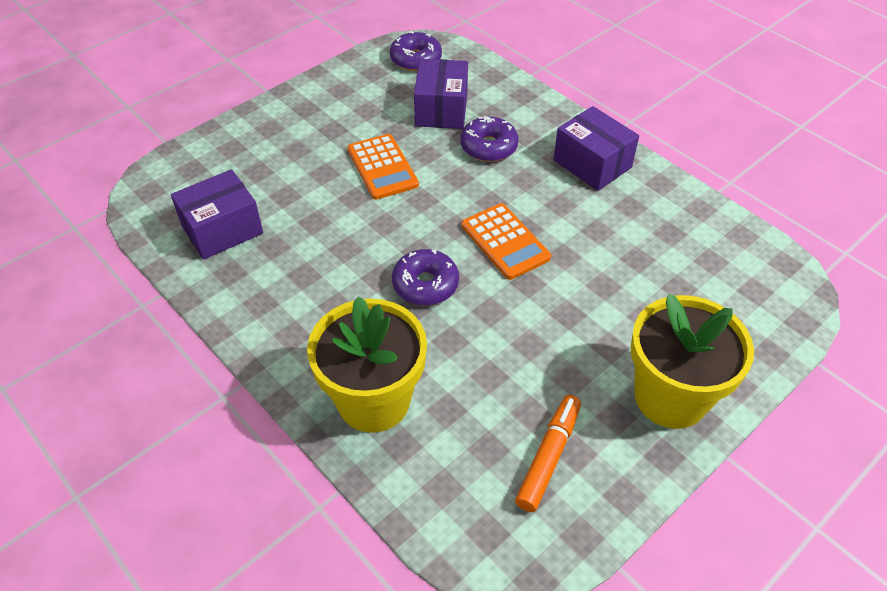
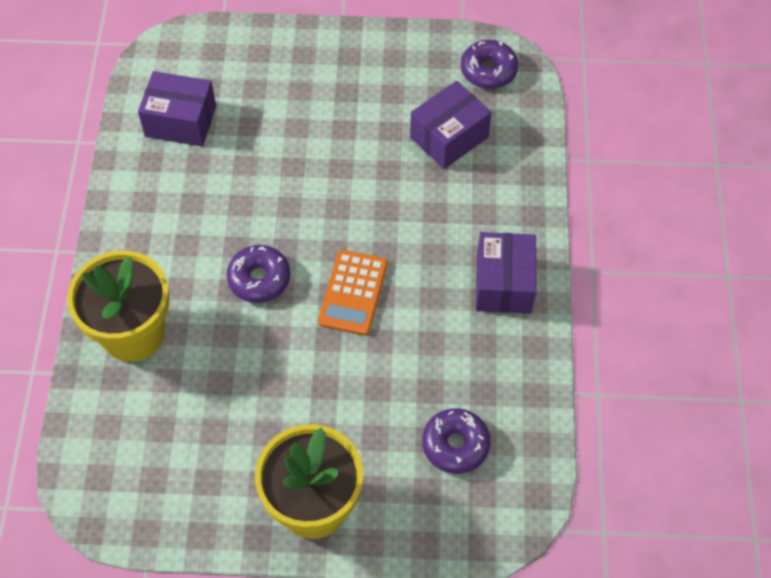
camera: 45 degrees right, 10 degrees up
(382, 167) = (342, 156): orange calculator -> none
(488, 147) = (443, 202): purple donut -> purple donut (455, 445)
(548, 457) = (188, 468): orange marker -> none

